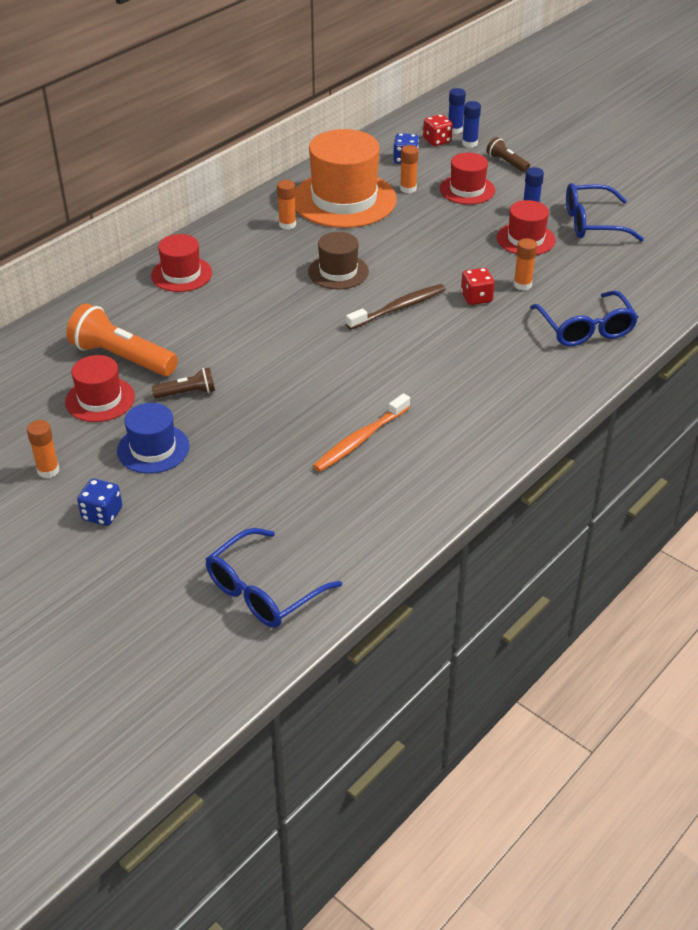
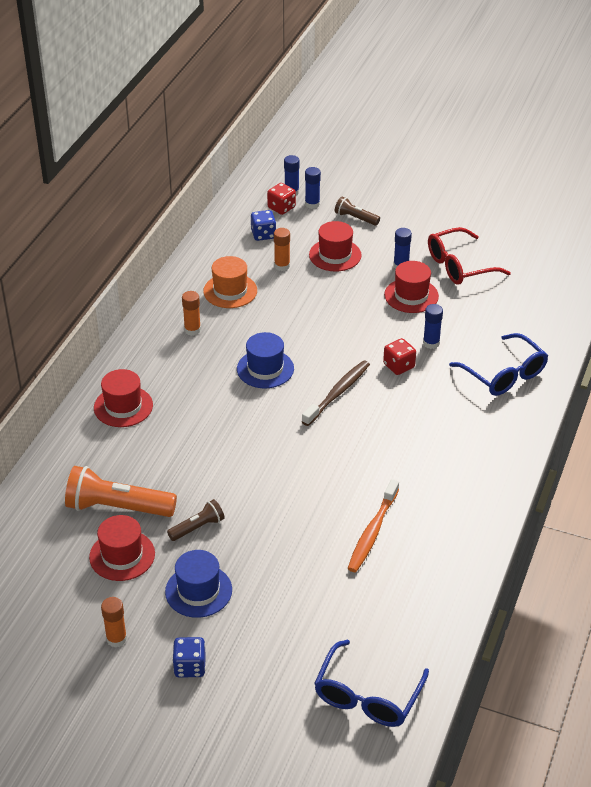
camera: 20 degrees left, 0 degrees up
(338, 272) = (265, 369): brown hat -> blue hat
(344, 200) = (230, 291): orange hat -> orange hat, size x0.54
(522, 285) = (431, 343): orange glue stick -> blue glue stick
(592, 223) = (459, 266): blue glasses -> red glasses

